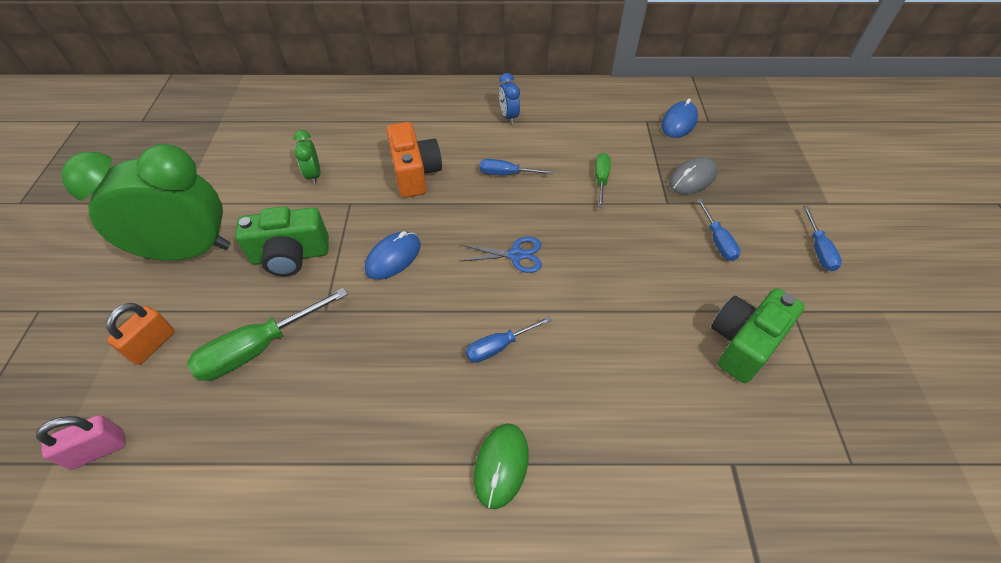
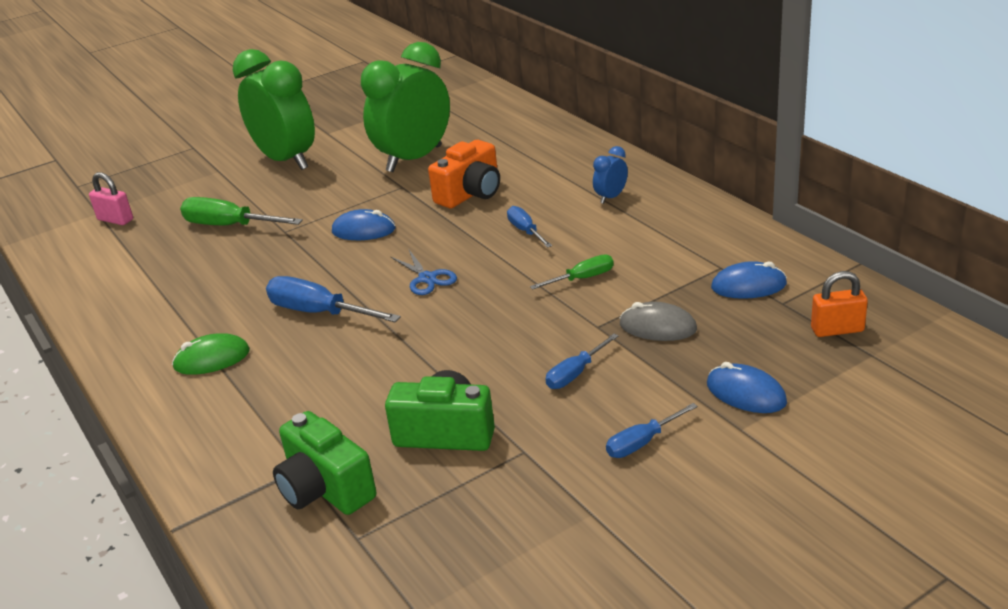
camera: 60 degrees right, 20 degrees down
(152, 345) = (200, 193): orange padlock -> orange padlock (837, 330)
(290, 256) = (321, 194): green camera -> green camera (325, 489)
(314, 175) = (414, 159): green clock -> green clock, size x2.43
(498, 346) = (319, 313): blue screwdriver -> blue screwdriver, size x1.70
(793, 182) = (746, 393): none -> blue mouse

